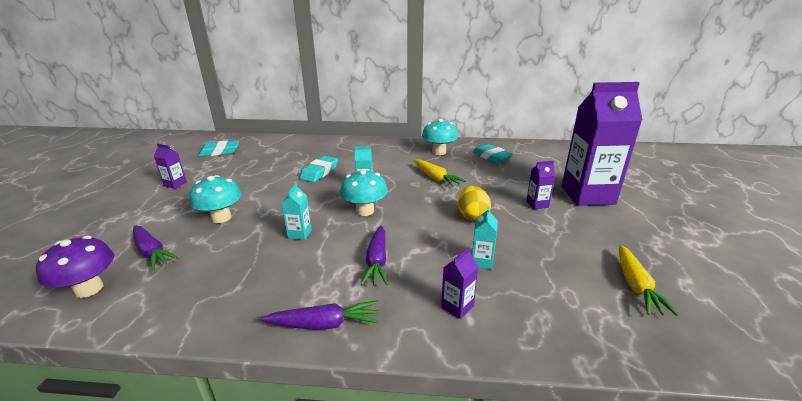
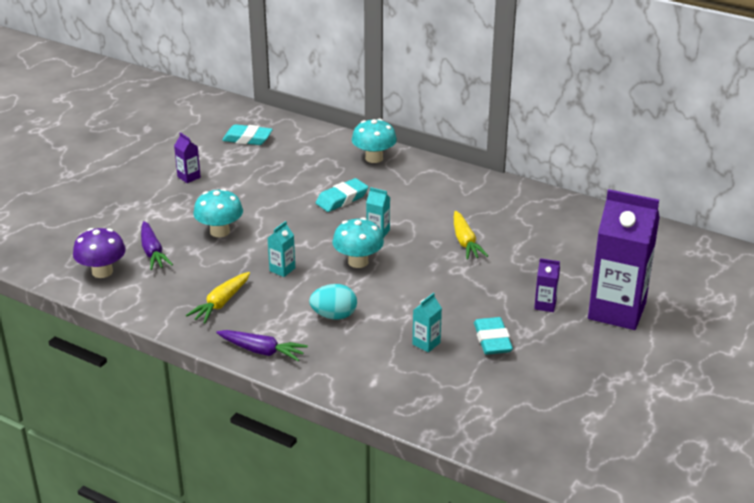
camera: 25 degrees right, 5 degrees up
(377, 261) = (334, 316): purple carrot -> turquoise egg
(439, 152) = (503, 204): turquoise mushroom -> turquoise mushroom (374, 158)
(457, 307) = (371, 371): purple carton -> none
(472, 216) = (461, 298): yellow egg -> none
(491, 157) = (563, 229): turquoise eraser -> turquoise eraser (492, 340)
(636, 286) = (542, 404): yellow carrot -> yellow carrot (221, 303)

